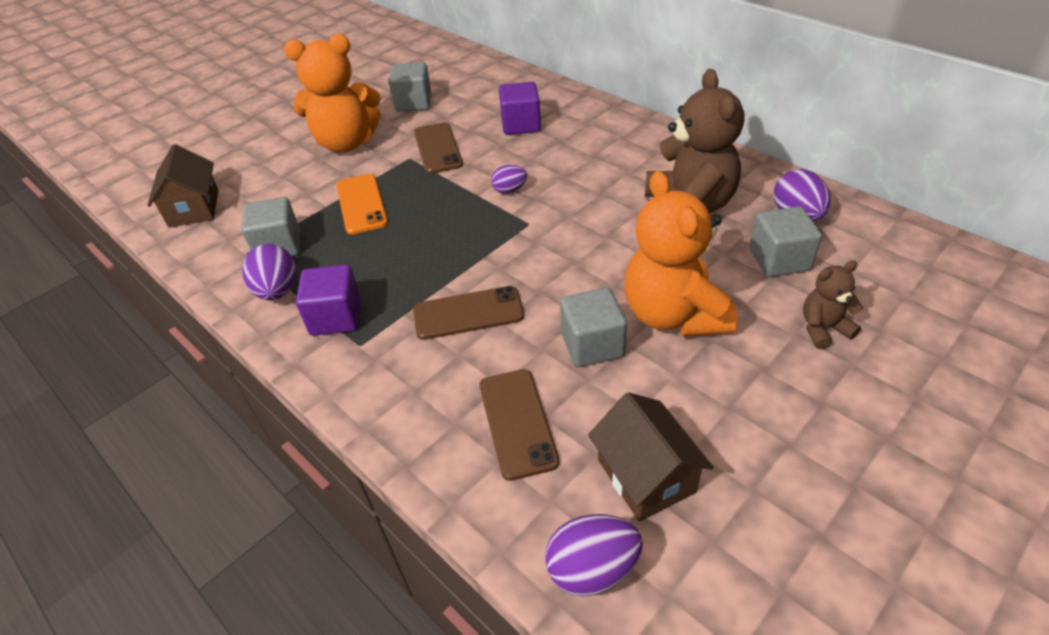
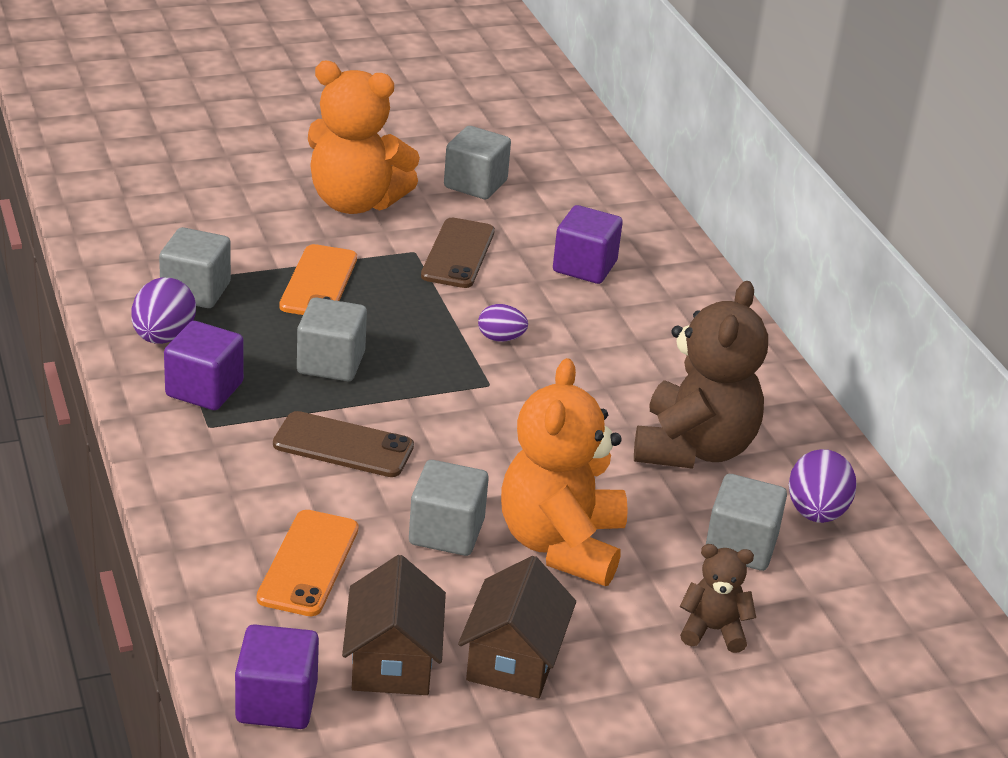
camera: 20 degrees right, 10 degrees down
(194, 208) = (133, 209): brown house -> brown house (513, 660)
(412, 256) = (331, 363): none -> grey cube
(517, 422) = (308, 563): brown phone -> orange phone
(592, 569) = (276, 702): purple egg -> purple cube

